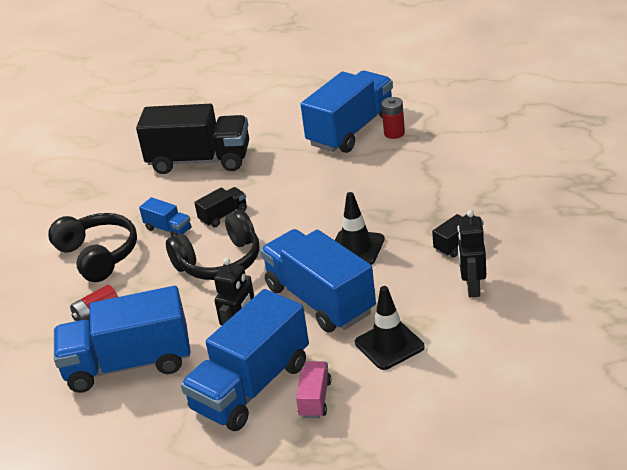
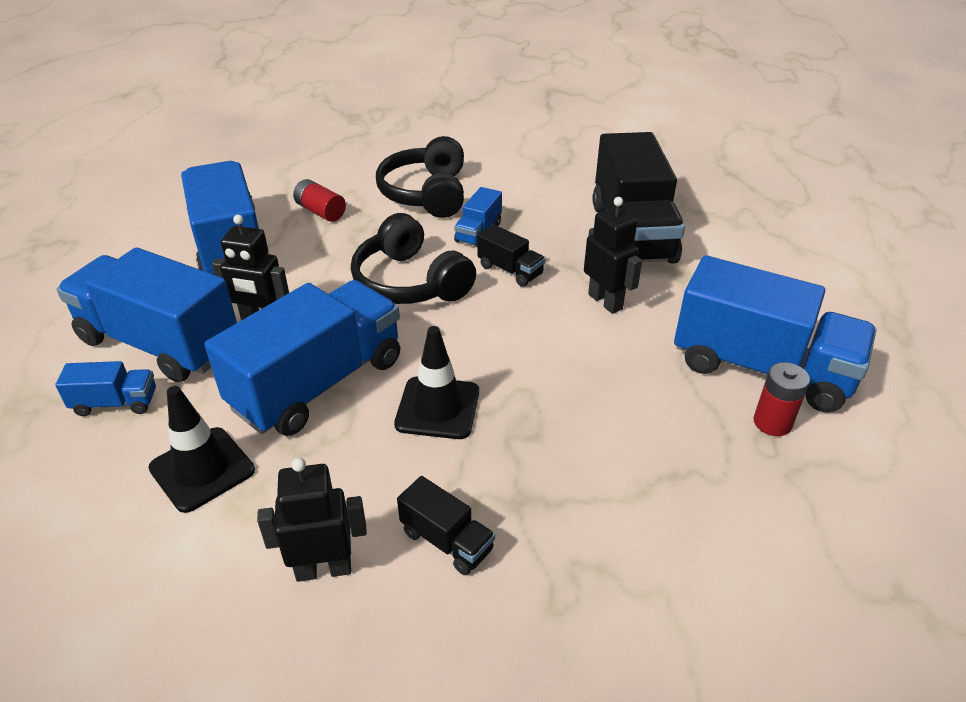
camera: 75 degrees right, 5 degrees up
(98, 255) = (426, 194): black headphones -> black headphones turned 135 degrees clockwise
(273, 178) = (605, 301): none -> black robot
(315, 399) = (115, 403): pink truck -> blue truck

